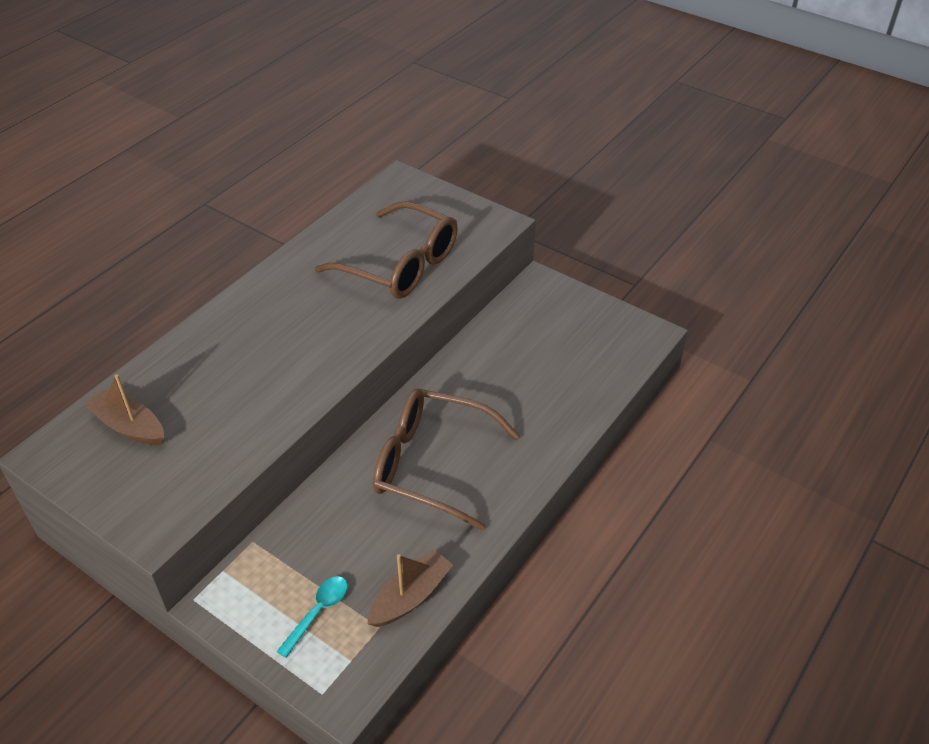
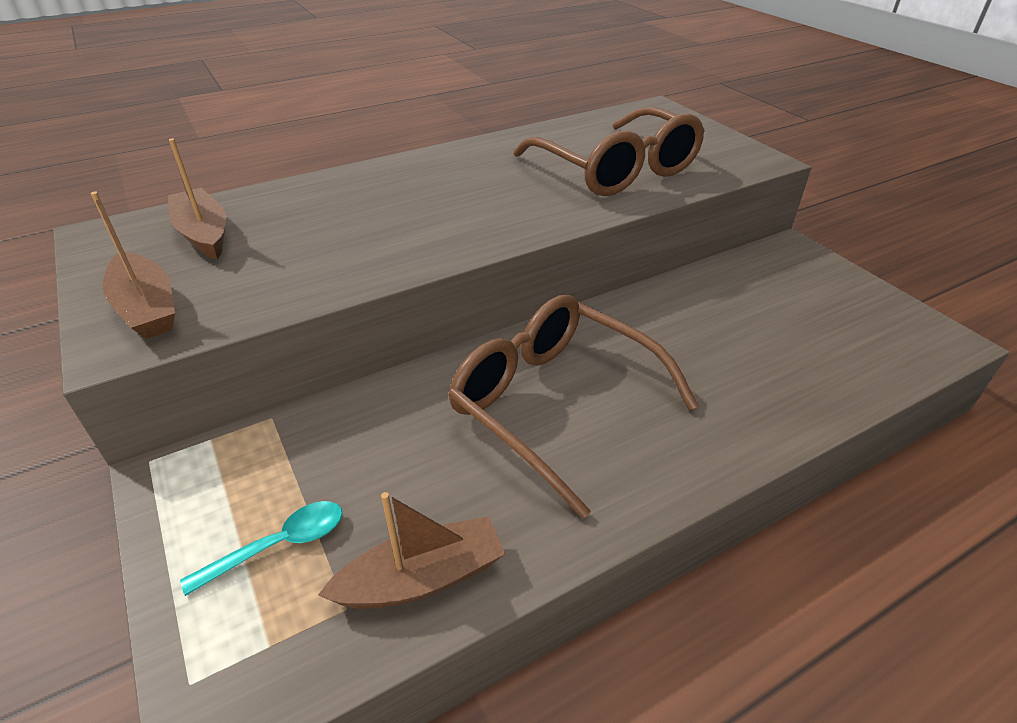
camera: 25 degrees right, 5 degrees down
(147, 500) = (147, 308): none -> brown boat

